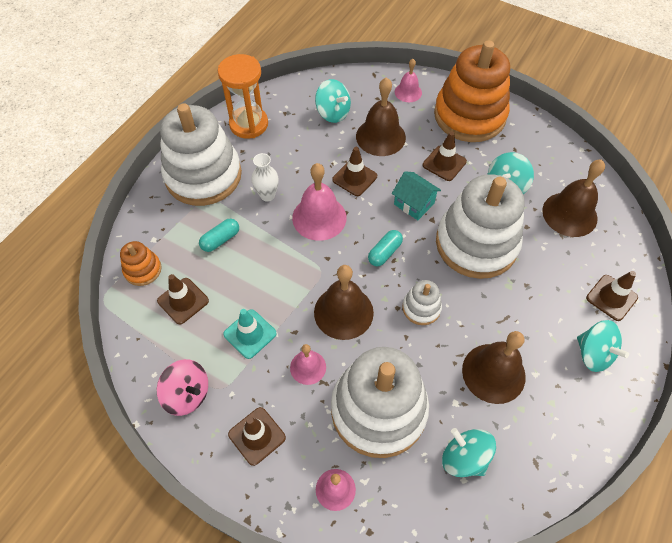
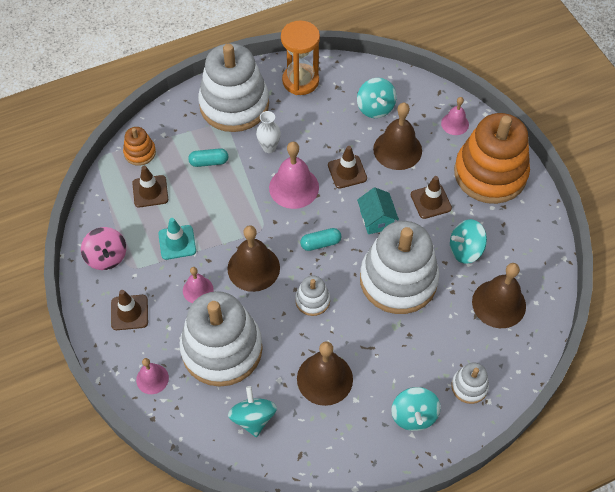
camera: 35 degrees right, 0 degrees up
(611, 297) = (469, 386): brown traffic cone -> white stacking toy

